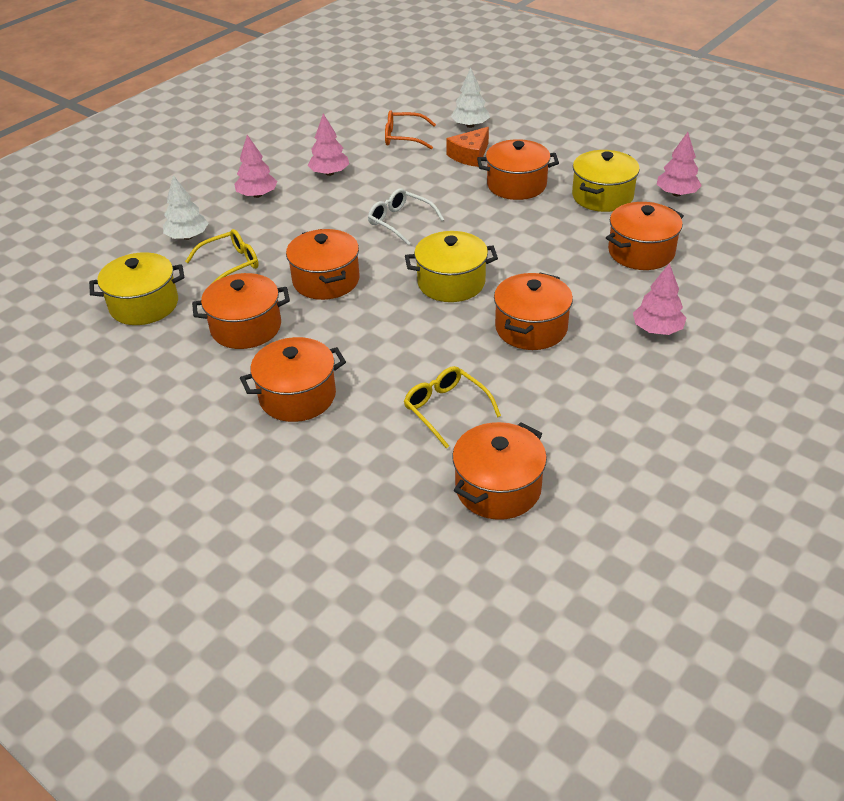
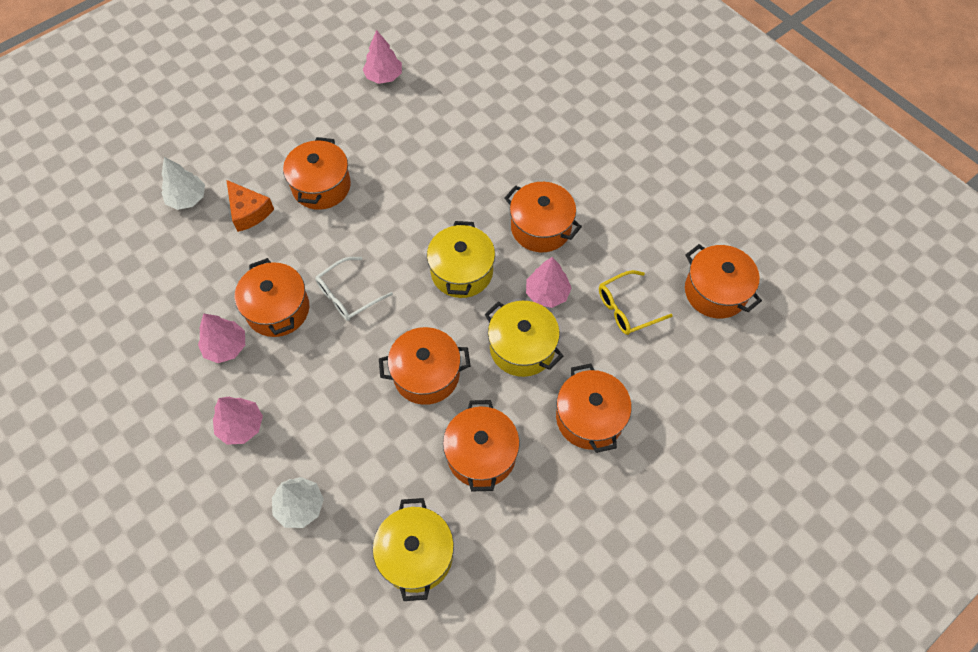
camera: 80 degrees left, 20 degrees up
(231, 264) = (369, 462): yellow glasses -> none
(403, 137) = (182, 264): orange glasses -> none
(602, 196) = (367, 128): yellow pot -> yellow pot (522, 348)
(641, 252) = (460, 126): orange pot -> orange pot (278, 309)
(657, 329) = (563, 147): pink tree -> pink tree (547, 293)

